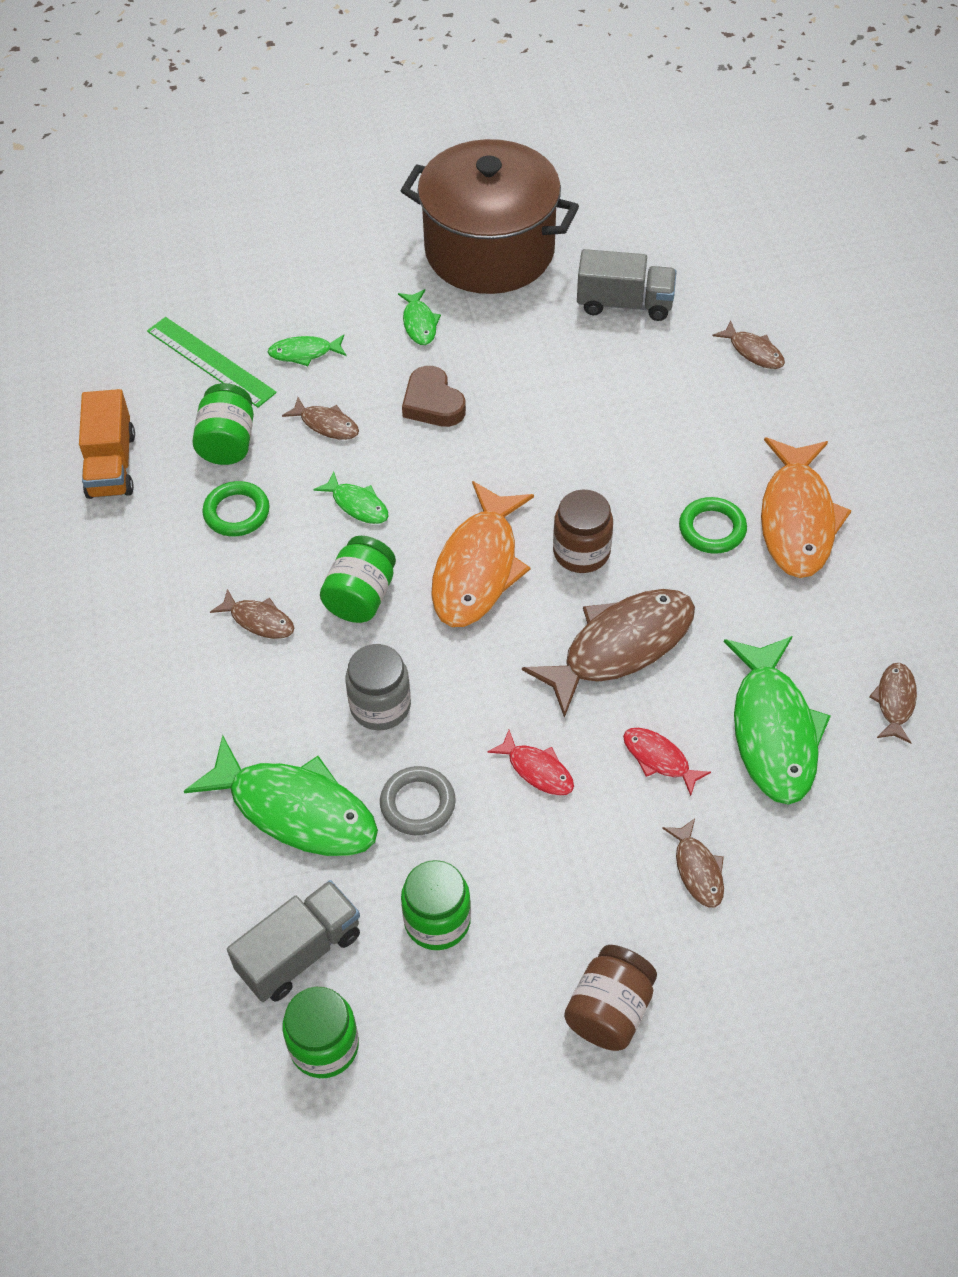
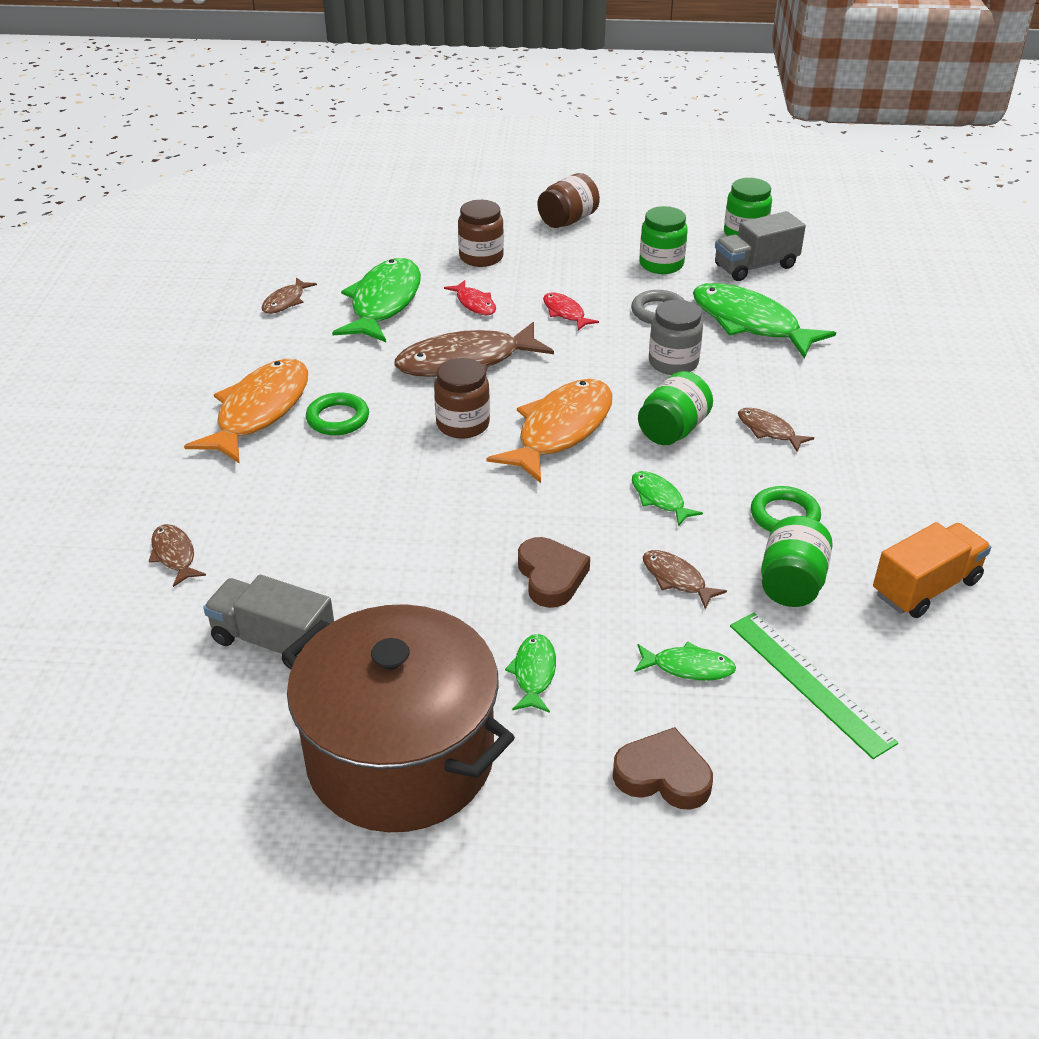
camera: 165 degrees left, 15 degrees down
(111, 464) = (925, 587): orange truck -> orange truck turned 45 degrees clockwise
(310, 277) = (663, 776): none -> brown heart
(697, 869) = (481, 257): brown fish -> brown jar

